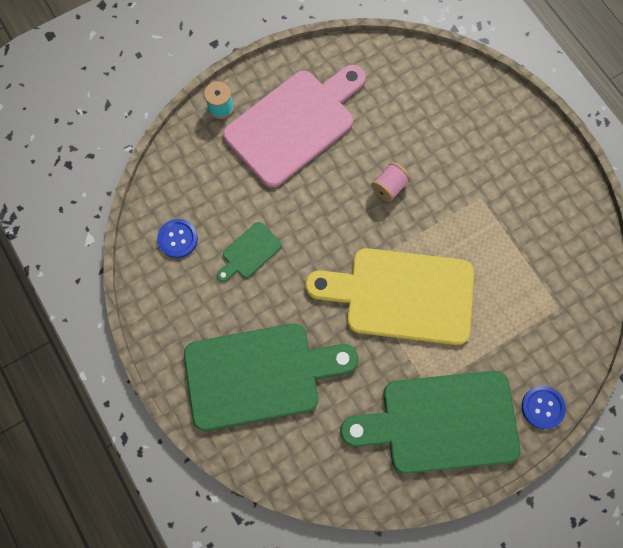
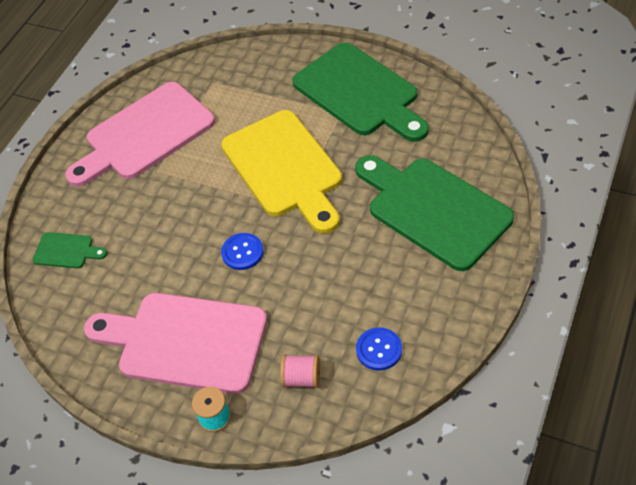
camera: 120 degrees left, 20 degrees down
(249, 252) = (341, 287): green cutting board -> green cutting board (66, 251)
(389, 187) = (194, 232): pink spool -> pink spool (302, 378)
(533, 213) = (145, 135): none -> pink cutting board
(542, 407) = (296, 53): blue button -> blue button (242, 252)

